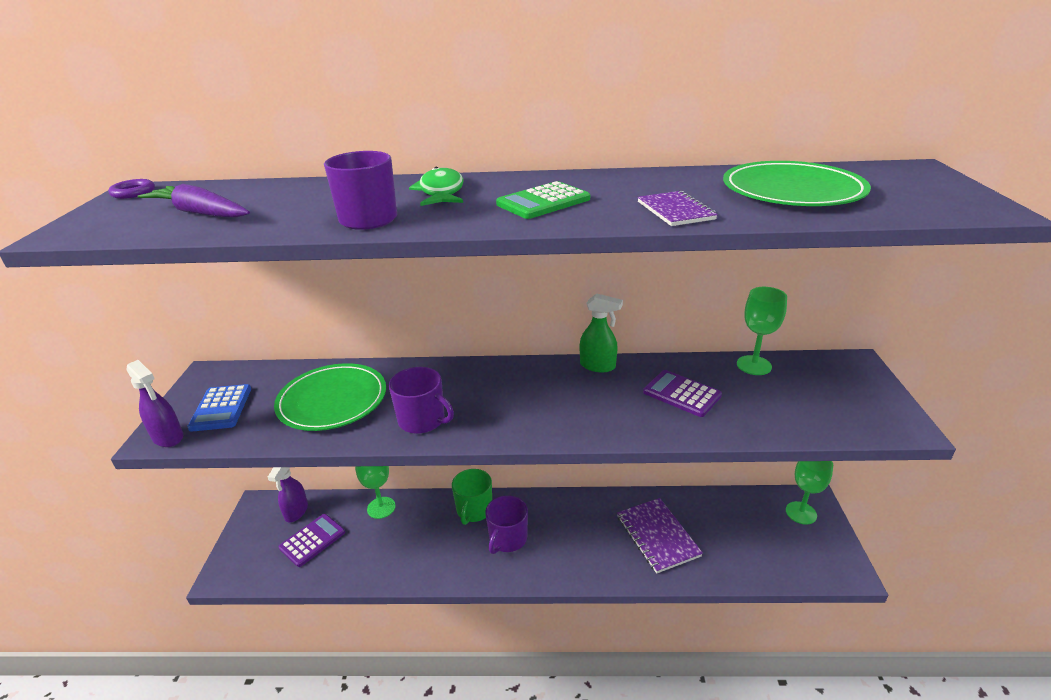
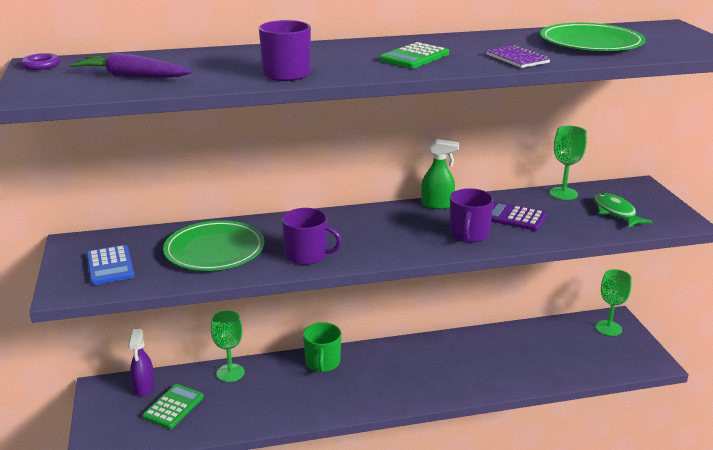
camera: 15 degrees left, 5 degrees down
(168, 437) = (75, 291): purple spray bottle -> none
(312, 540) = (173, 407): purple calculator -> green calculator
(441, 192) = (324, 54): green fish -> green fish (615, 212)
(507, 539) = (363, 380): purple mug -> purple mug (469, 234)
(657, 536) = (495, 360): purple notebook -> none

